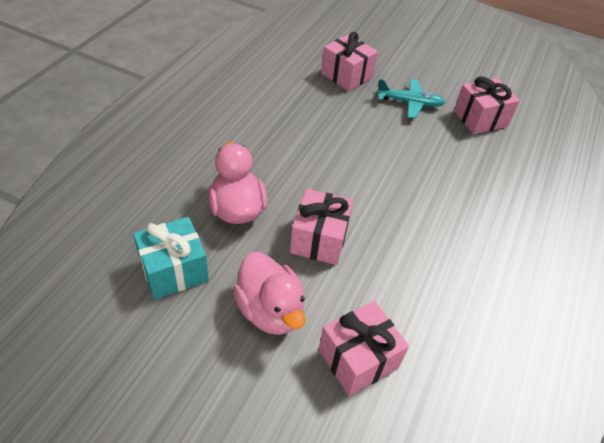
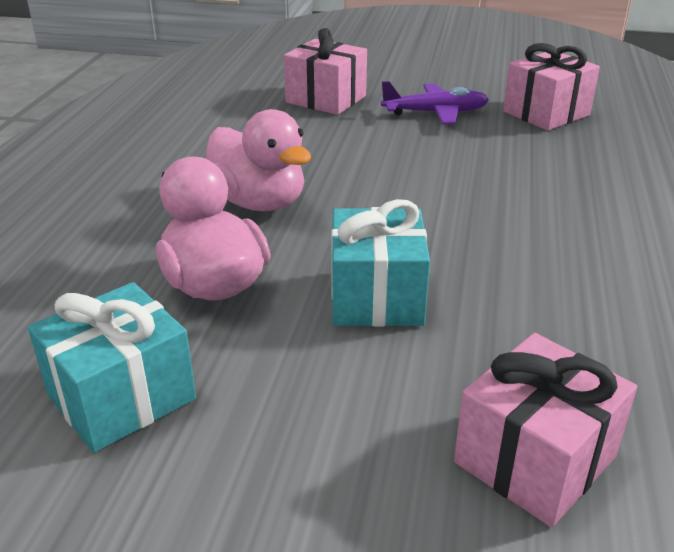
camera: 10 degrees left, 15 degrees down
(270, 310) = (333, 419): pink duck -> pink duck (258, 202)
(319, 239) = (376, 297): pink gift -> turquoise gift
(410, 103) = (436, 113): turquoise plane -> purple plane

